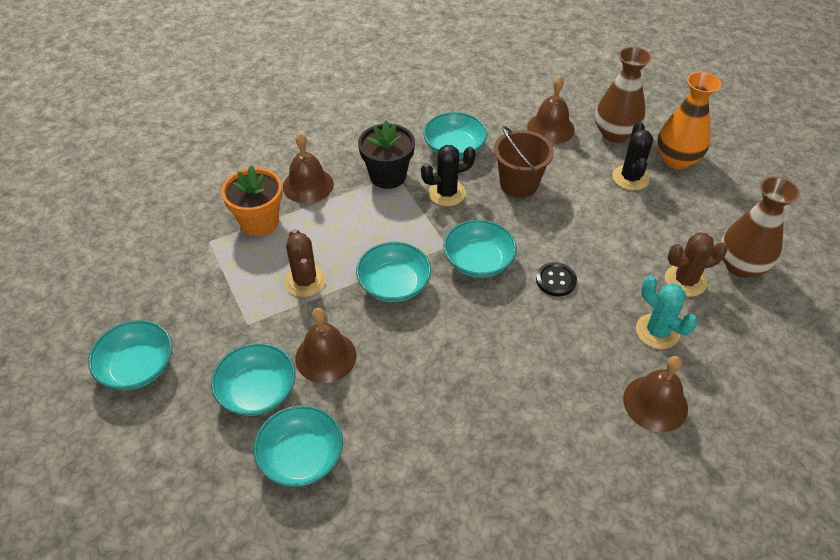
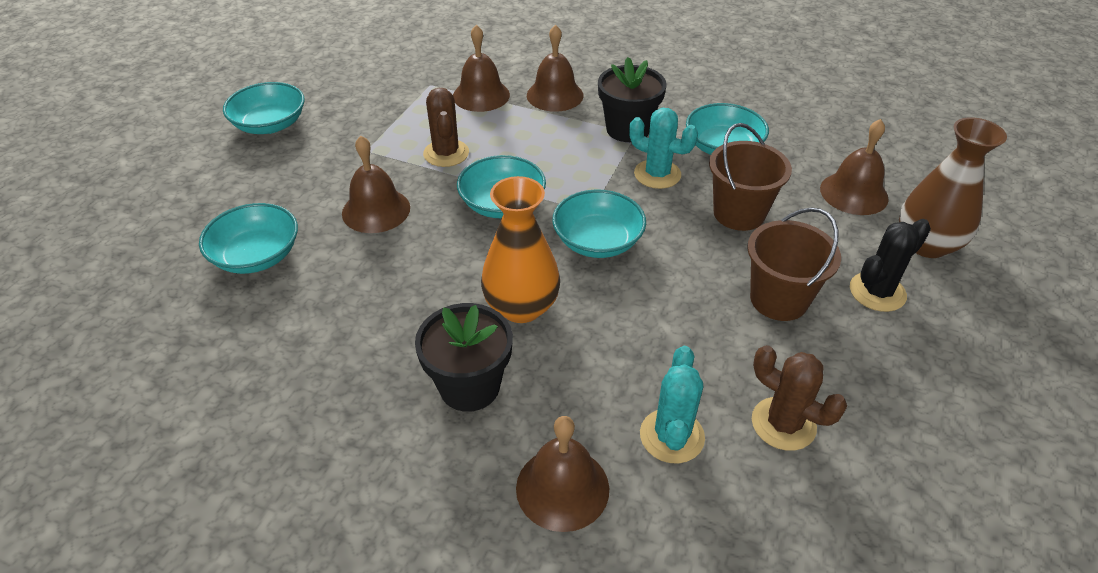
camera: 50 degrees right, 5 degrees down
(257, 391) = (303, 194): turquoise bowl -> none
(259, 222) = (481, 95): orange flower pot -> brown bell
(305, 281) = (446, 153): brown cactus -> brown cactus turned 45 degrees counterclockwise
(447, 193) = (657, 174): black cactus -> turquoise cactus
(544, 401) = (469, 386): none -> black flower pot
(556, 280) = (642, 310): black button -> none
(600, 218) = (778, 299): none -> brown bucket
(677, 159) = (971, 317): orange vase -> orange vase (521, 307)
(741, 266) = (883, 470): brown vase -> none

